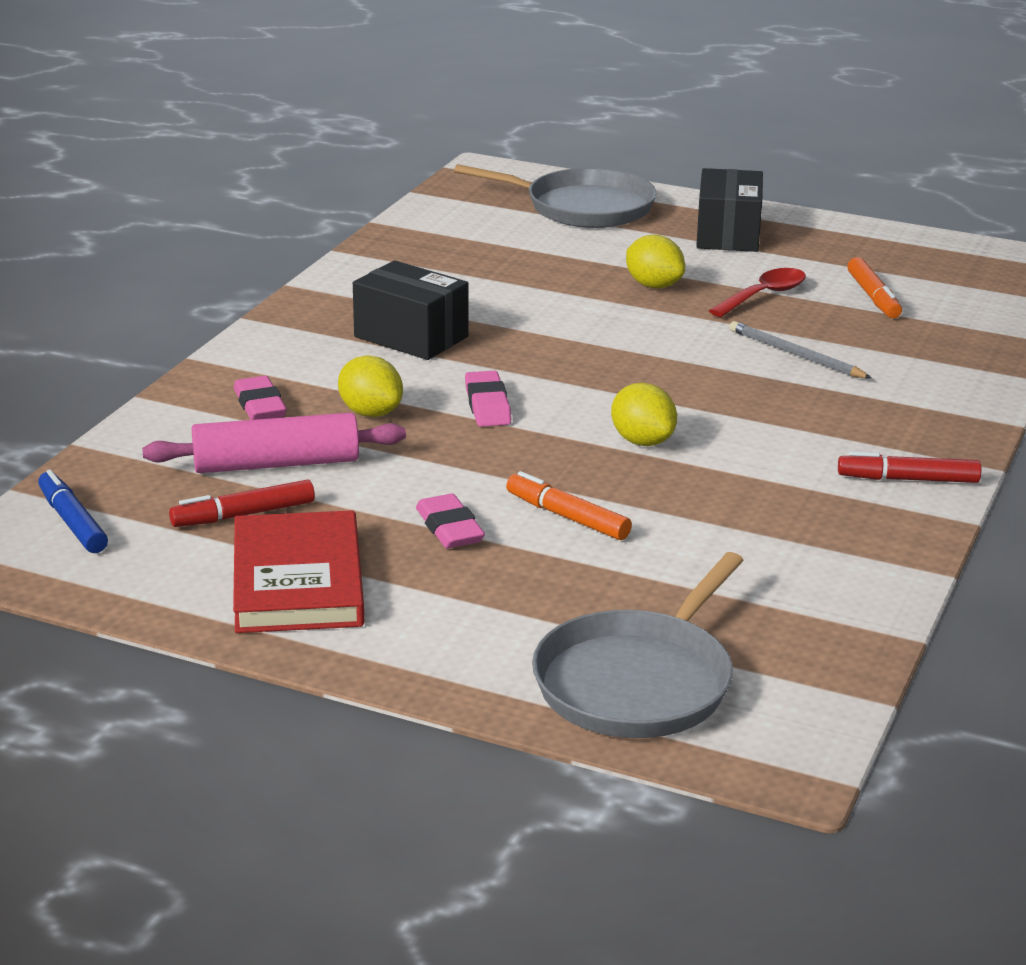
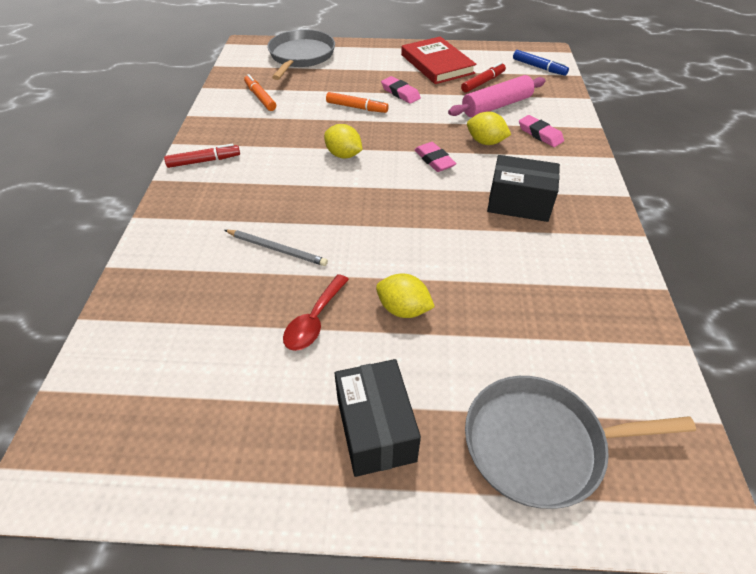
camera: 160 degrees right, 20 degrees up
(873, 297) = (225, 345): orange marker -> orange marker (260, 97)

